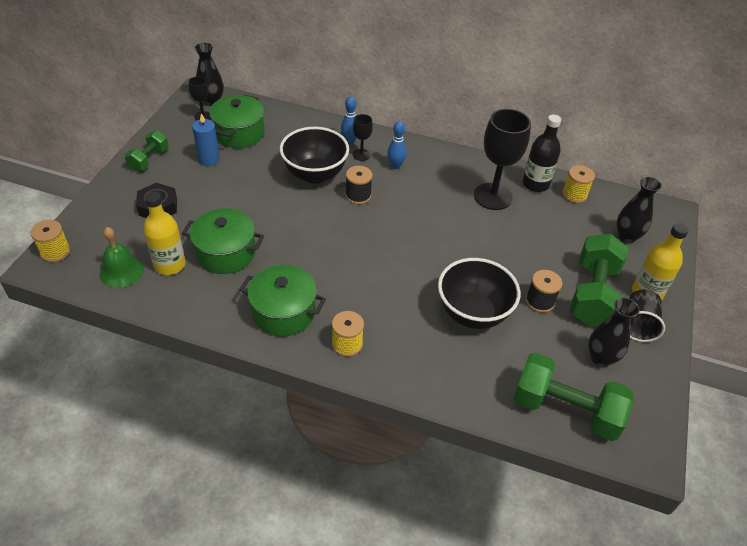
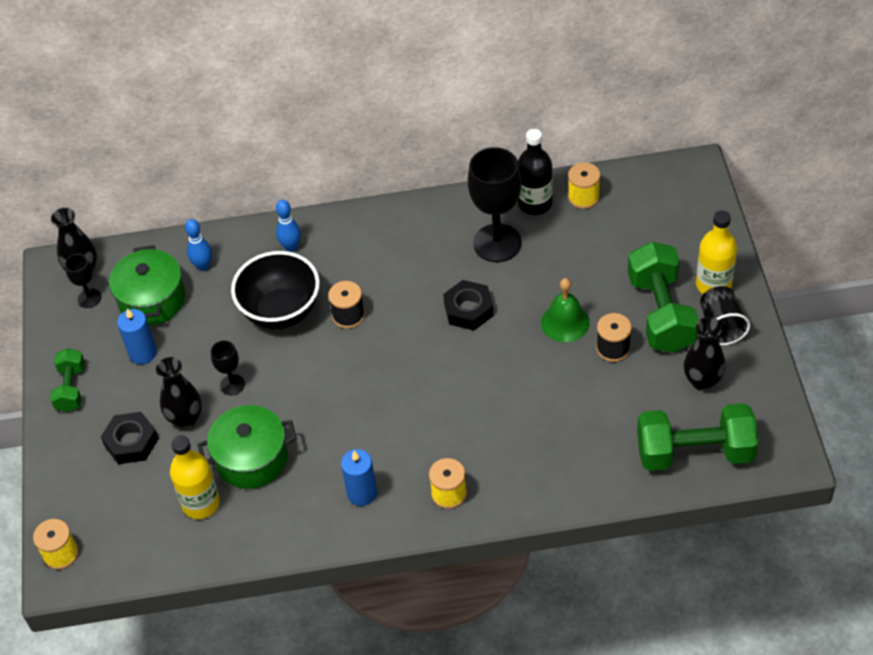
camera: 20 degrees left, 5 degrees up
(121, 271) = (154, 537): green bell -> green bell (565, 322)
(284, 312) = (362, 493): green pot -> blue candle
(361, 155) = (317, 259): black goblet -> black goblet (232, 385)
(395, 166) = (365, 255): blue bowling pin -> blue bowling pin (203, 266)
(445, 228) = (468, 310): none -> black nut
(472, 313) = (554, 396): black bowl -> none
(627, 236) = (663, 224): black vase -> black vase (186, 419)

